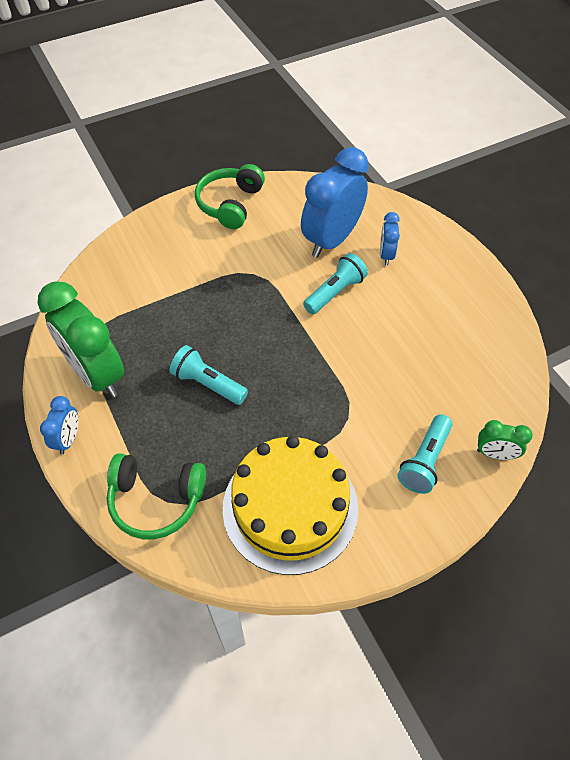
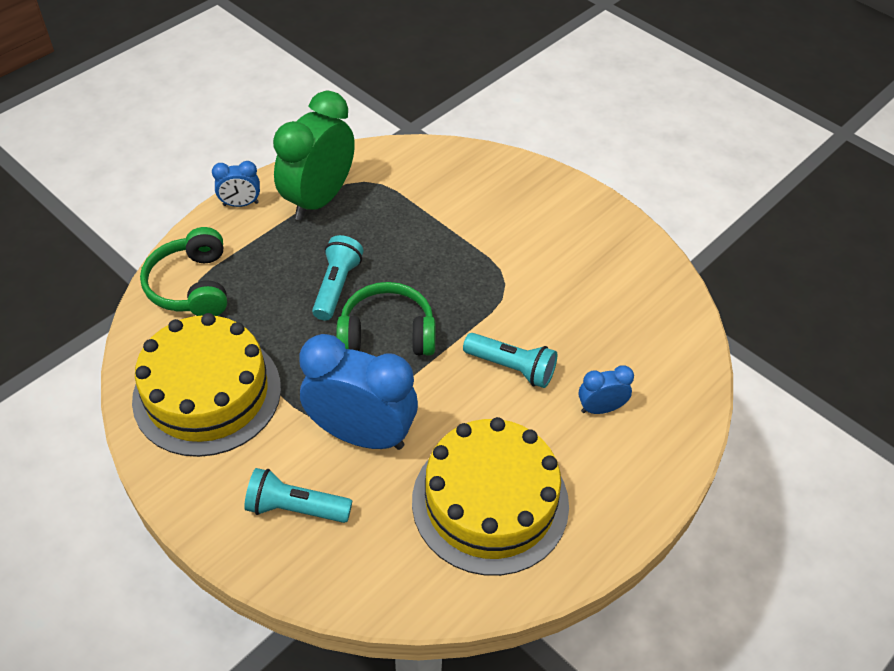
camera: 70 degrees right, 5 degrees down
(230, 204) = (604, 234): green headphones -> green headphones (387, 333)
(331, 240) = (597, 345): blue clock -> blue clock (361, 434)
(447, 337) = (490, 502): none -> yellow cake
(495, 454) = (326, 583): green clock -> none

